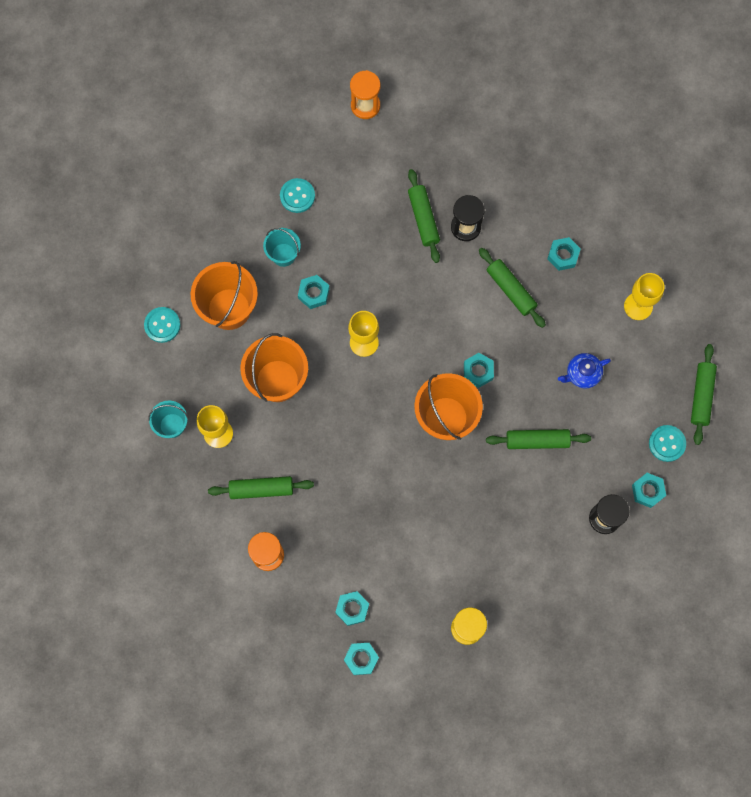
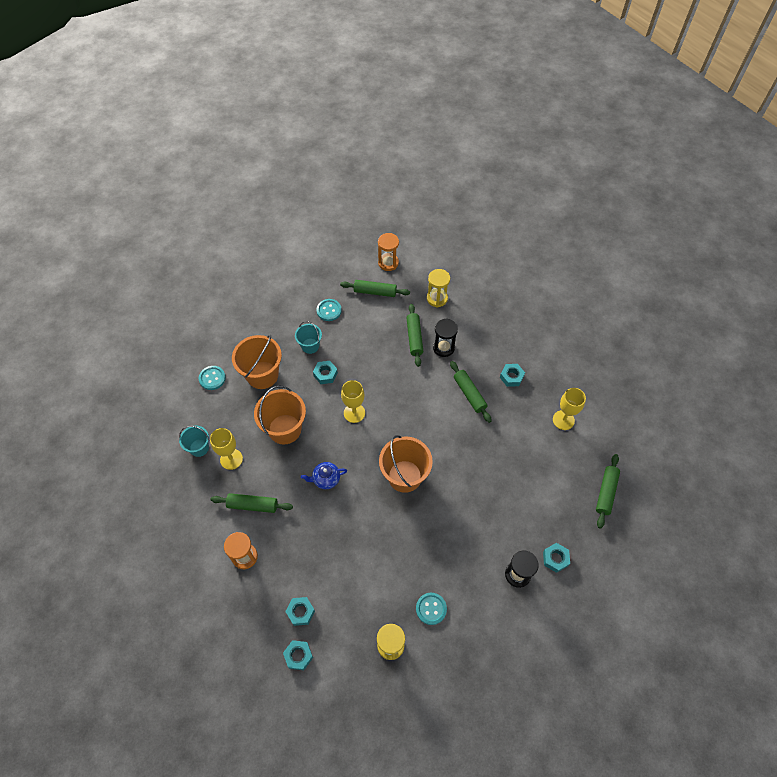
camera: 10 degrees right, 15 degrees down
(444, 152) = (437, 298): none -> yellow hourglass
(478, 371) = (435, 446): turquoise nut -> none
(537, 441) = (472, 505): green rolling pin -> green rolling pin (375, 292)
(582, 374) = (514, 461): blue teapot -> blue teapot (326, 479)
(667, 443) = (575, 524): turquoise button -> turquoise button (431, 609)

